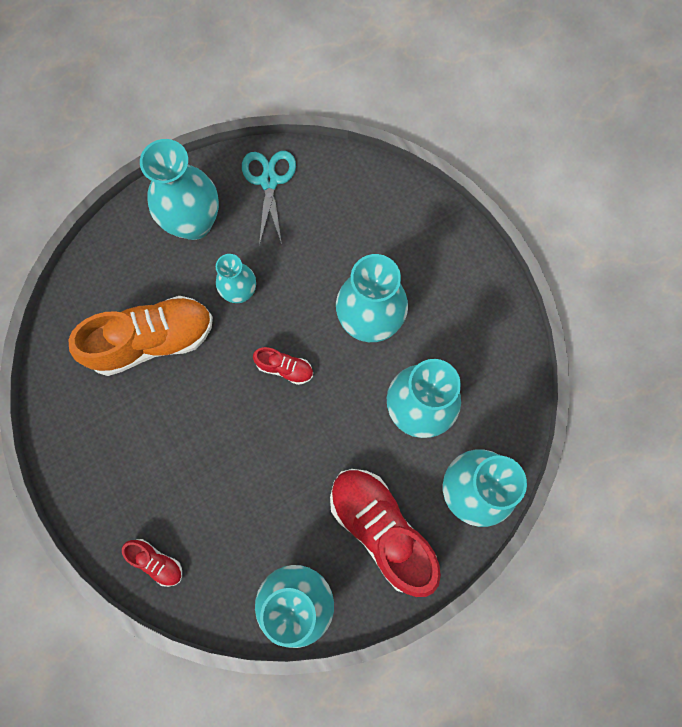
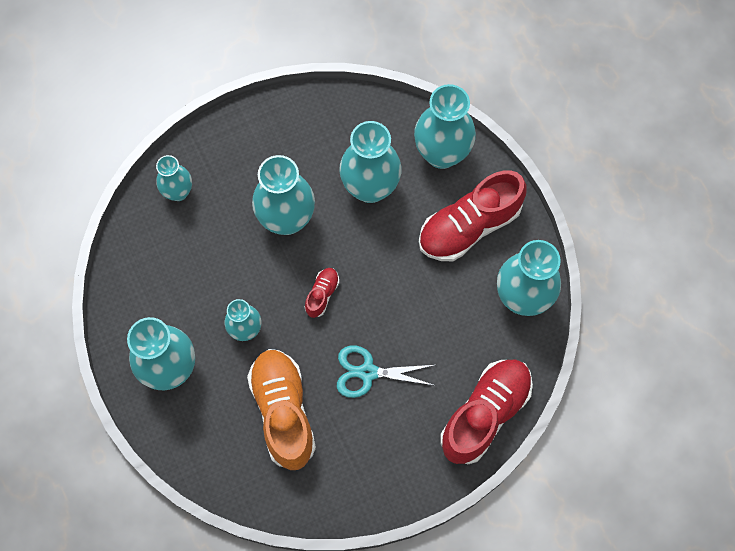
camera: 85 degrees left, 5 degrees down
(156, 562) = (485, 414): red shoe -> red shoe, size x2.19
(269, 181) = (137, 296): turquoise scissors -> turquoise scissors (368, 372)
(389, 205) = (178, 192): none -> turquoise vase

